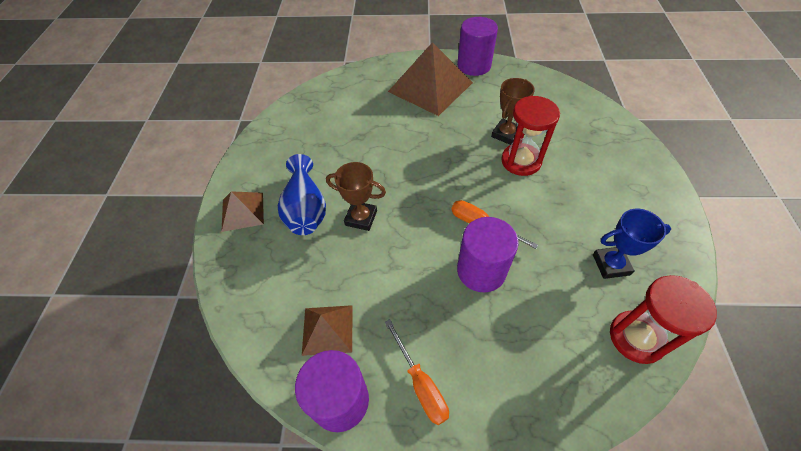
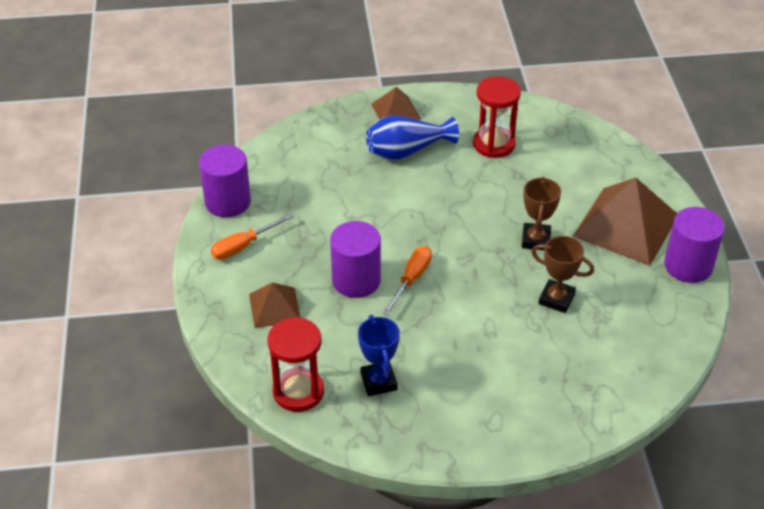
camera: 80 degrees right, 10 degrees down
(327, 329) = (284, 186): brown pyramid -> brown pyramid (274, 307)
(361, 218) = (403, 190): brown trophy -> brown trophy (536, 240)
(521, 161) = (513, 312): red hourglass -> red hourglass (494, 144)

